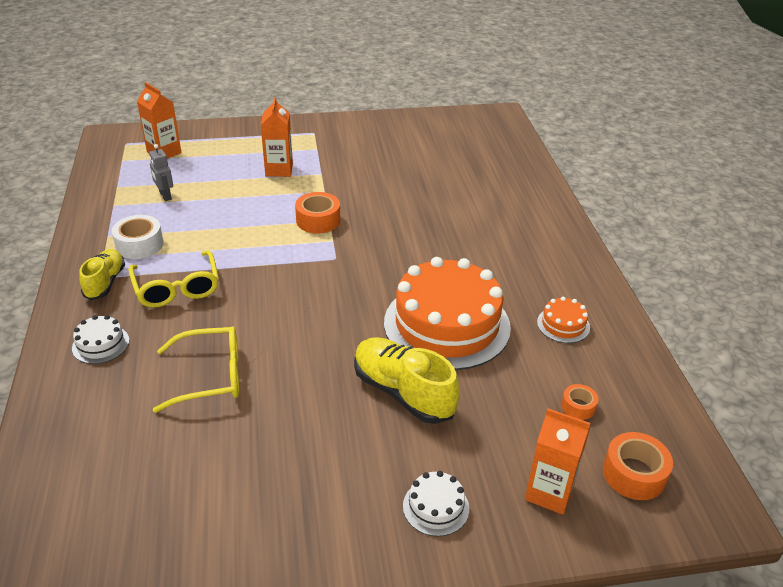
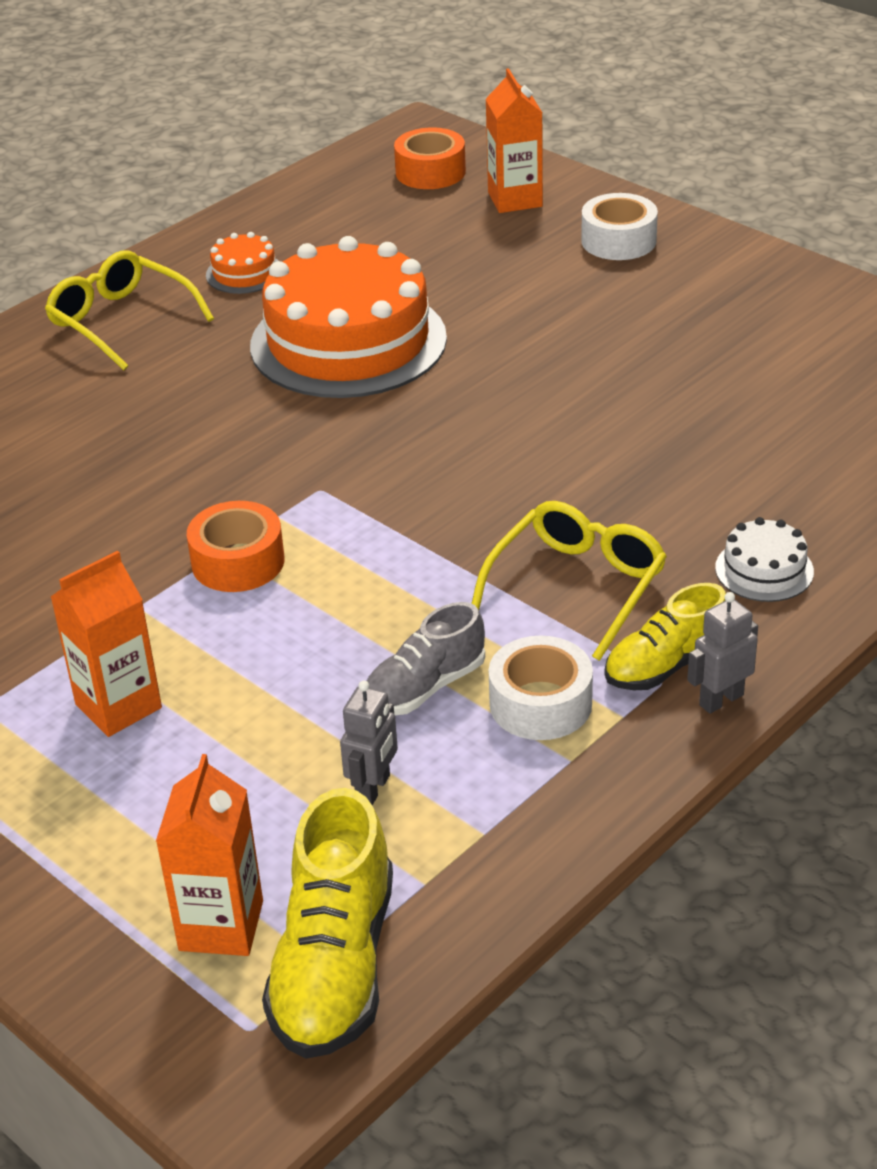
camera: 125 degrees left, 0 degrees up
(69, 284) = (721, 700): none -> grey robot
(188, 226) = (425, 687): none -> grey shoe
(210, 376) = (675, 449): yellow glasses -> yellow glasses (121, 321)
(403, 392) = (504, 318): yellow shoe -> yellow shoe (335, 965)
(436, 507) = (618, 241): white cake -> white tape
(578, 407) = (377, 222): orange tape -> none

